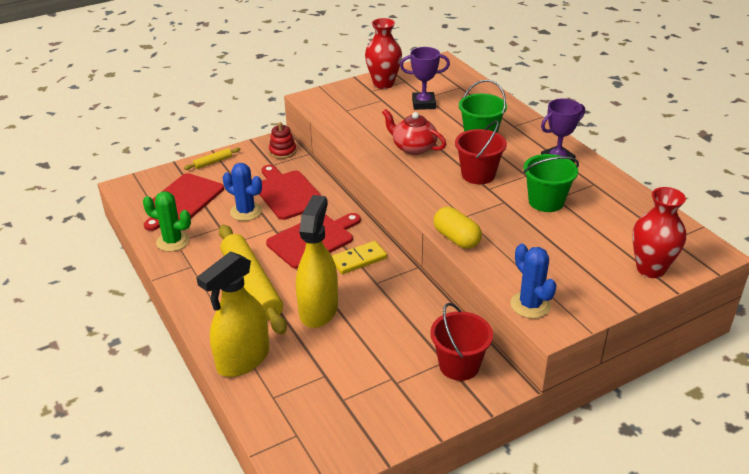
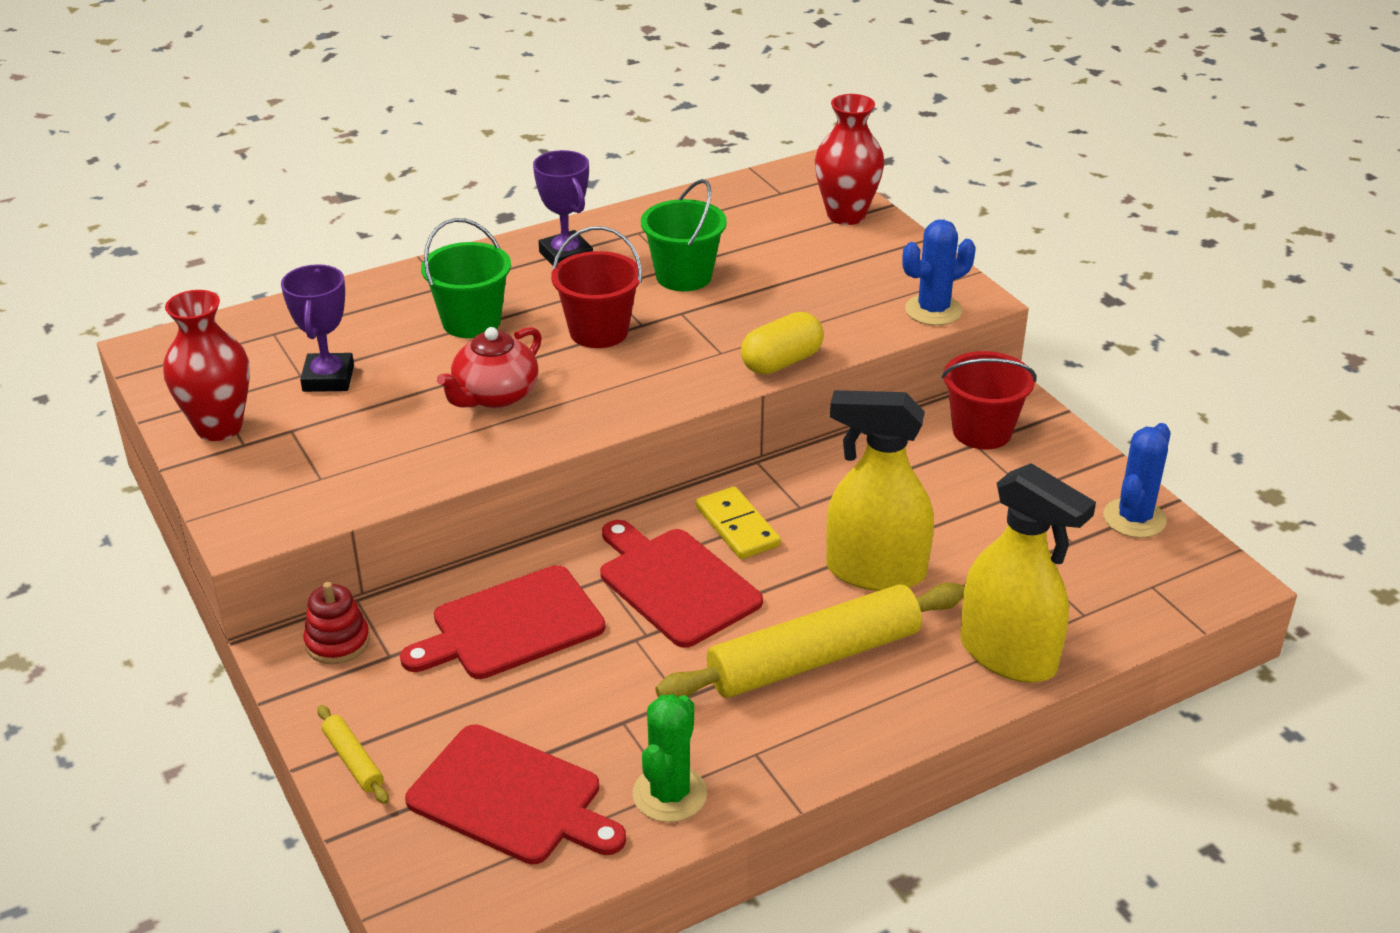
camera: 90 degrees left, 0 degrees up
(246, 211) = (570, 685): blue cactus -> blue cactus (1134, 518)

